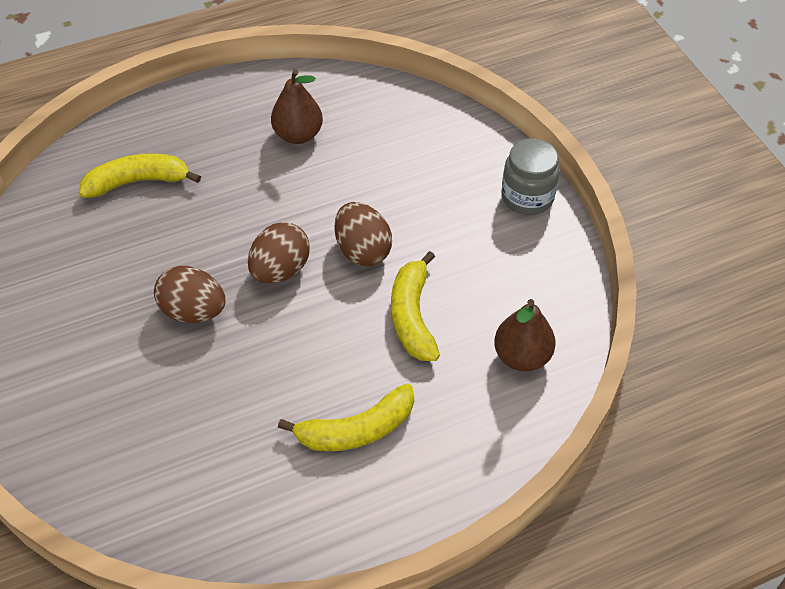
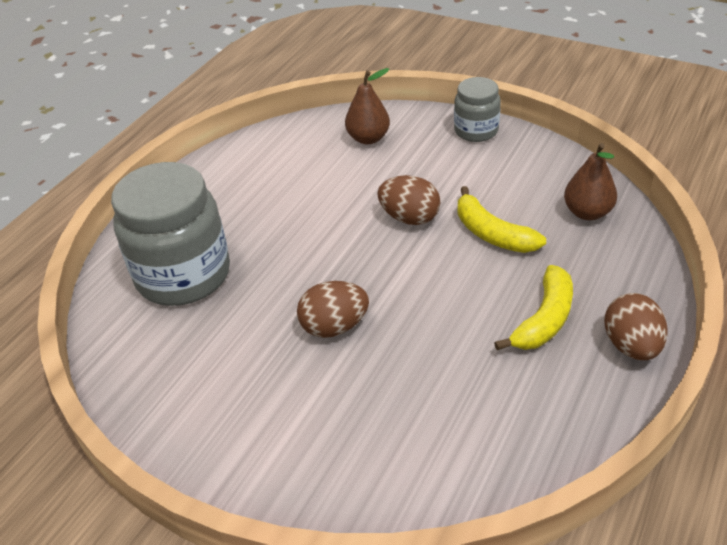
camera: 35 degrees left, 10 degrees down
(138, 182) = (183, 275): yellow banana -> grey jar
(280, 270) = (367, 263): brown egg -> brown egg (631, 345)
(298, 135) = (275, 180): brown pear -> brown pear (368, 138)

